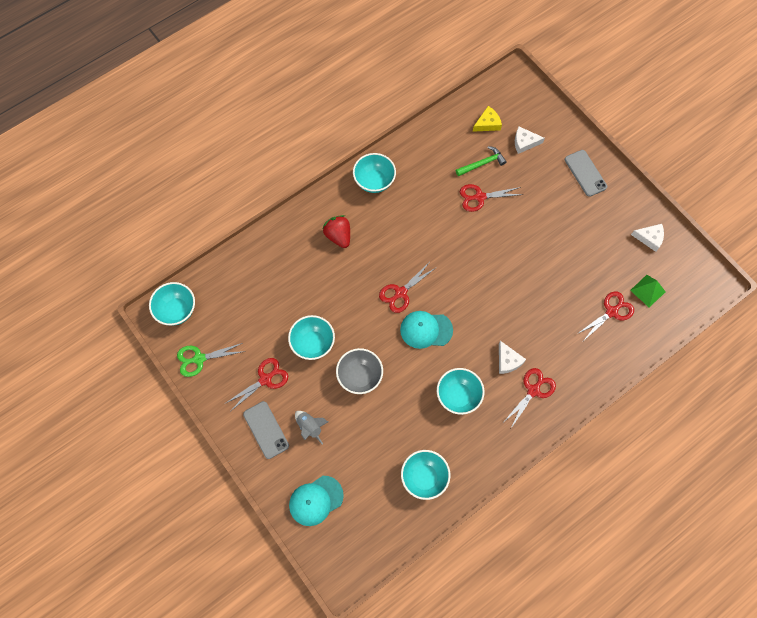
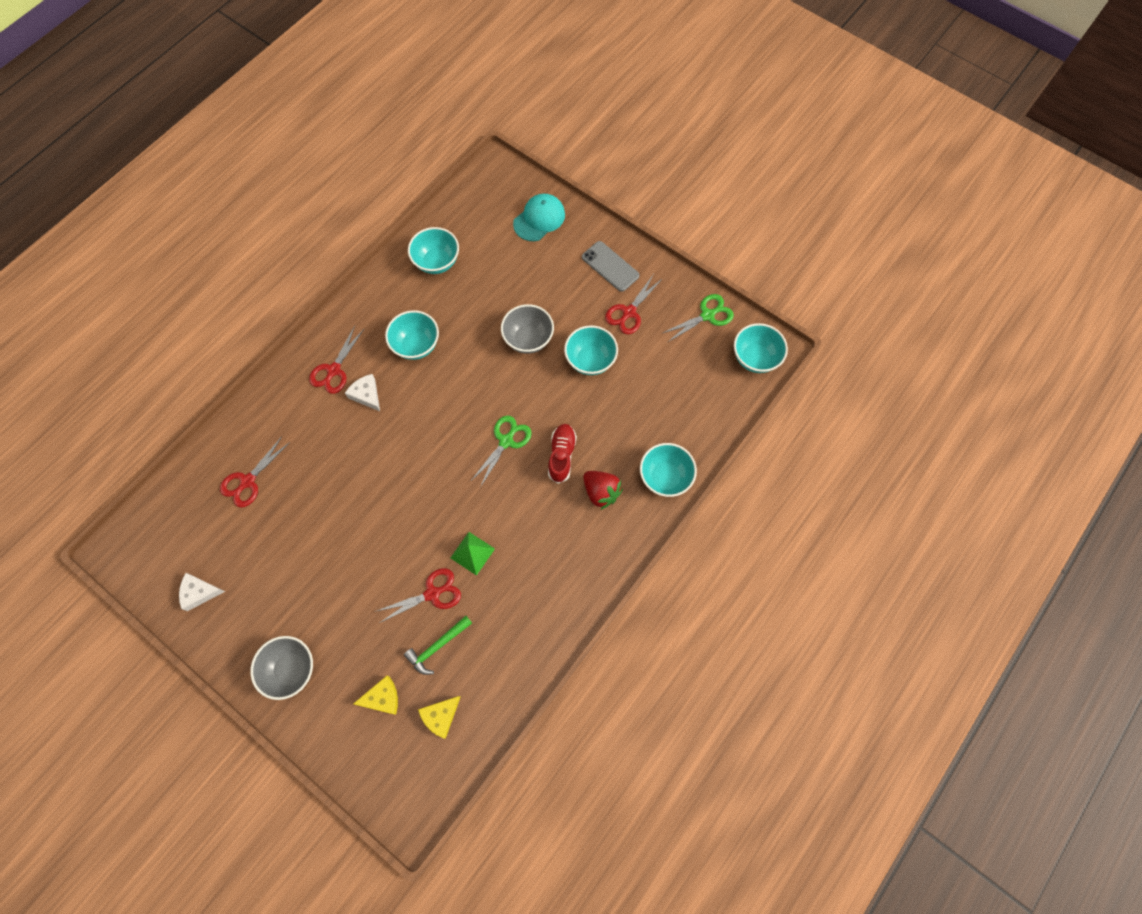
camera: 165 degrees right, 0 degrees up
(310, 427) = (566, 279): grey rocket -> none
(360, 270) = (561, 455): none -> red shoe
(374, 181) = (577, 580): turquoise bowl -> turquoise bowl (665, 477)
(400, 293) = (506, 441): red scissors -> green scissors
(426, 330) = (467, 406): turquoise cap -> none
(524, 142) = (382, 698): white cheese -> yellow cheese
(585, 173) = (291, 670): grey phone -> grey bowl
(648, 291) = (202, 519): green pyramid -> green pyramid (472, 553)

